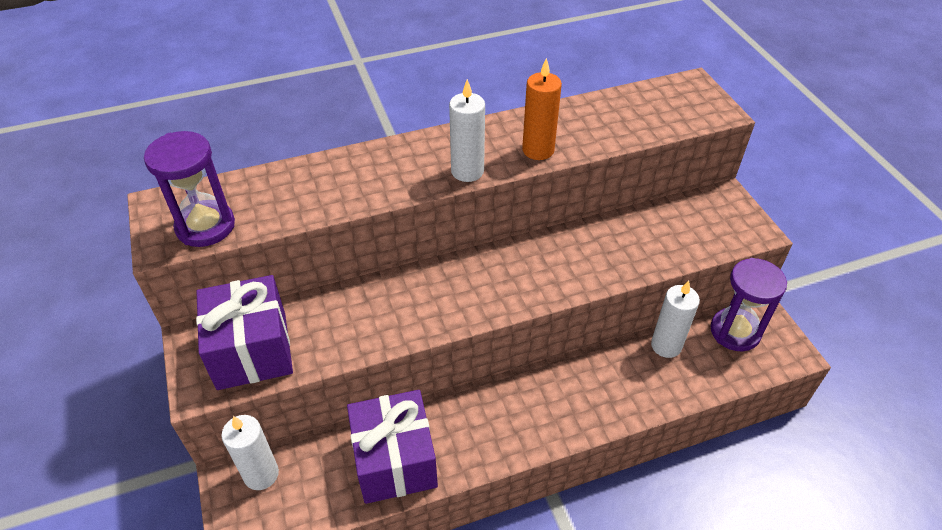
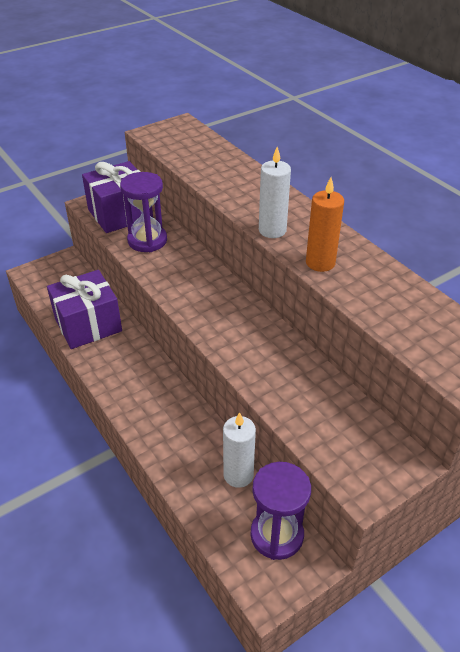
camera: 75 degrees right, 5 degrees down
(205, 226) = (168, 142): purple hourglass -> purple hourglass (147, 240)
(261, 474) = (70, 270): white candle -> none

